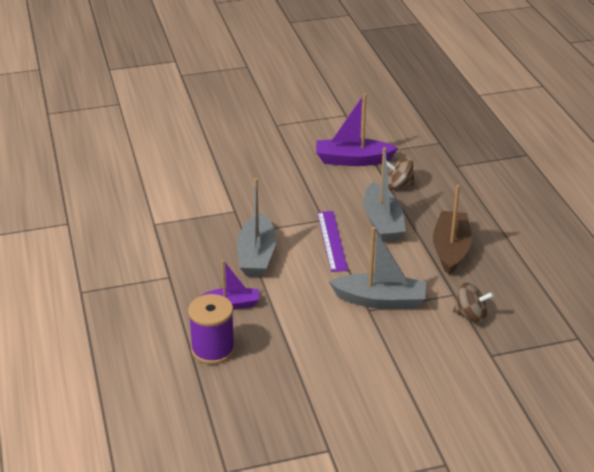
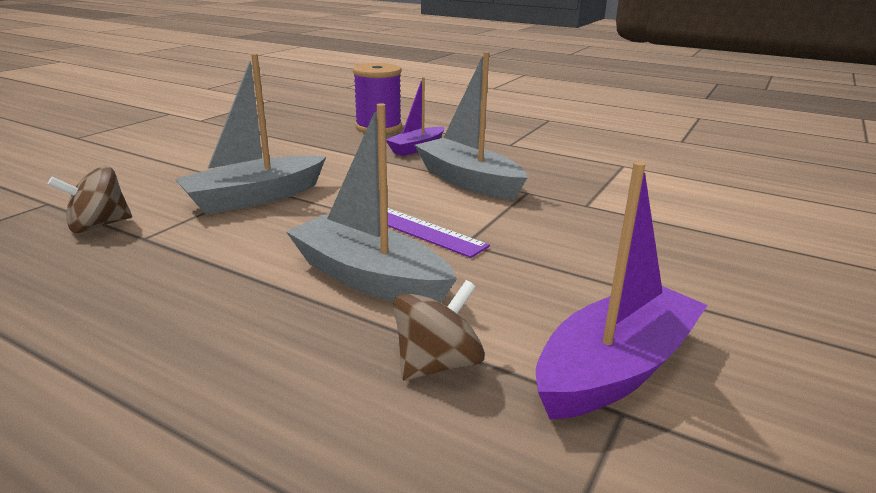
camera: 135 degrees right, 10 degrees down
(451, 250) = (193, 290): brown boat -> none

